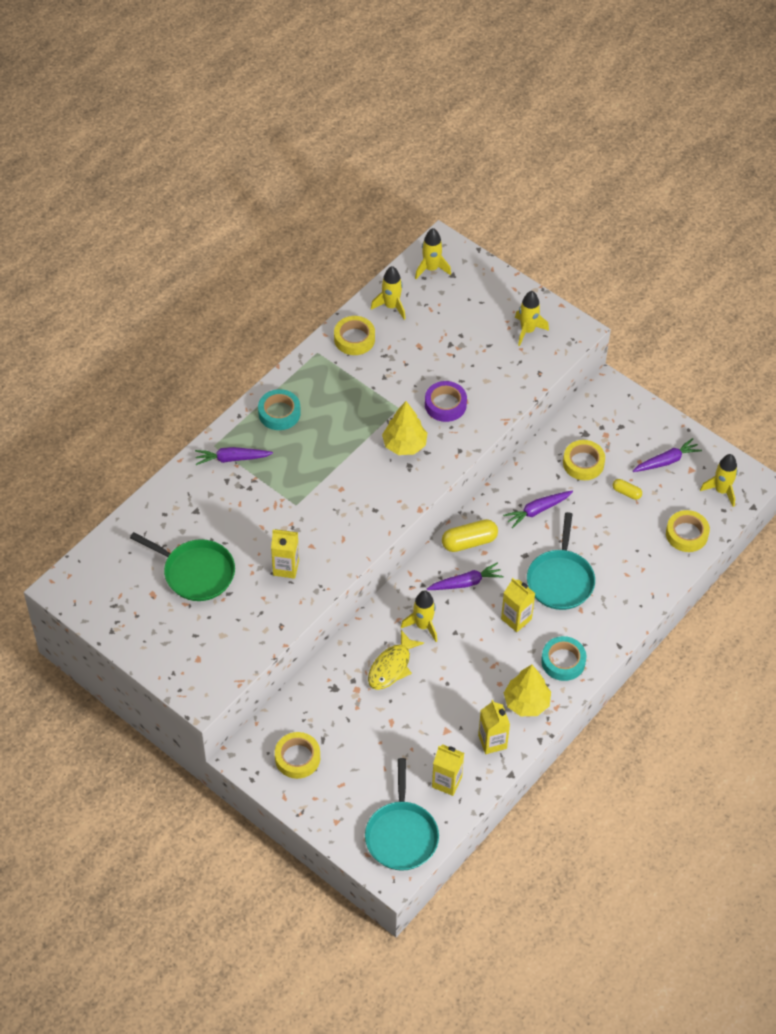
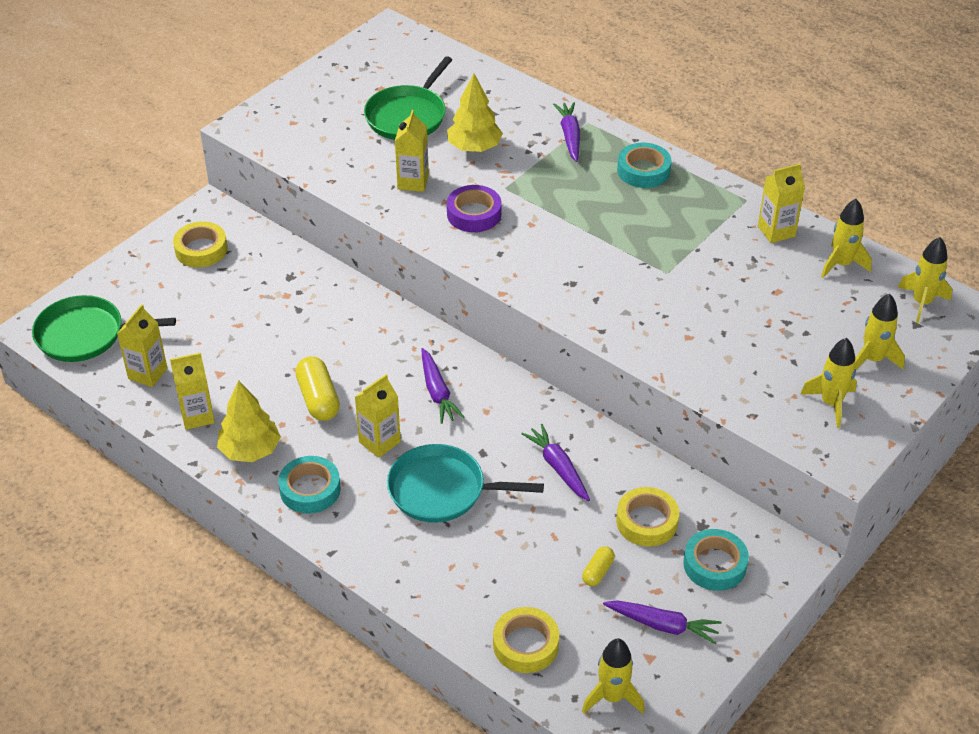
camera: 90 degrees right, 10 degrees down
(354, 339) = (776, 231): yellow tape -> yellow carton
(391, 667) = (315, 324): yellow fish -> none
(401, 835) = (85, 334): turquoise pan -> green pan
(404, 445) = (605, 278): yellow tree -> yellow tree (474, 147)
(423, 625) = (373, 352): yellow rocket -> yellow rocket (872, 359)
(445, 404) = (678, 317): purple tape -> purple tape (474, 214)
(469, 542) = (502, 396): yellow capsule -> yellow capsule (318, 399)
(617, 430) = (714, 564): none -> turquoise tape
(666, 461) = (662, 625): purple carrot -> purple carrot turned 45 degrees counterclockwise

